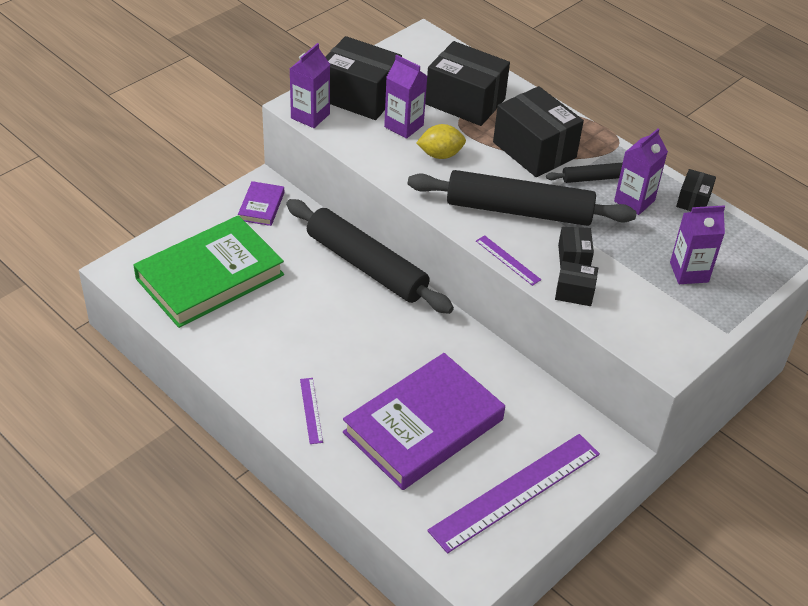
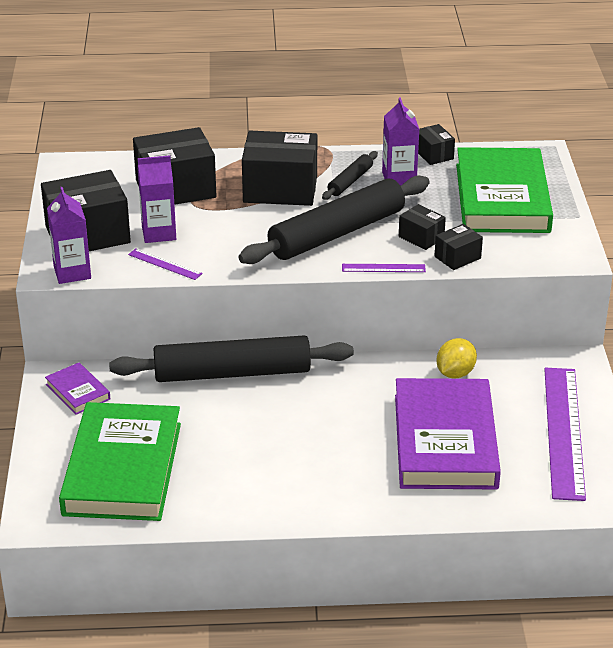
camera: 45 degrees left, 10 degrees down
(311, 410) = (355, 493): purple ruler -> purple ruler (165, 264)
(440, 155) = (220, 234): yellow lemon -> yellow lemon (455, 373)
(689, 272) = (502, 198): purple carton -> green book

